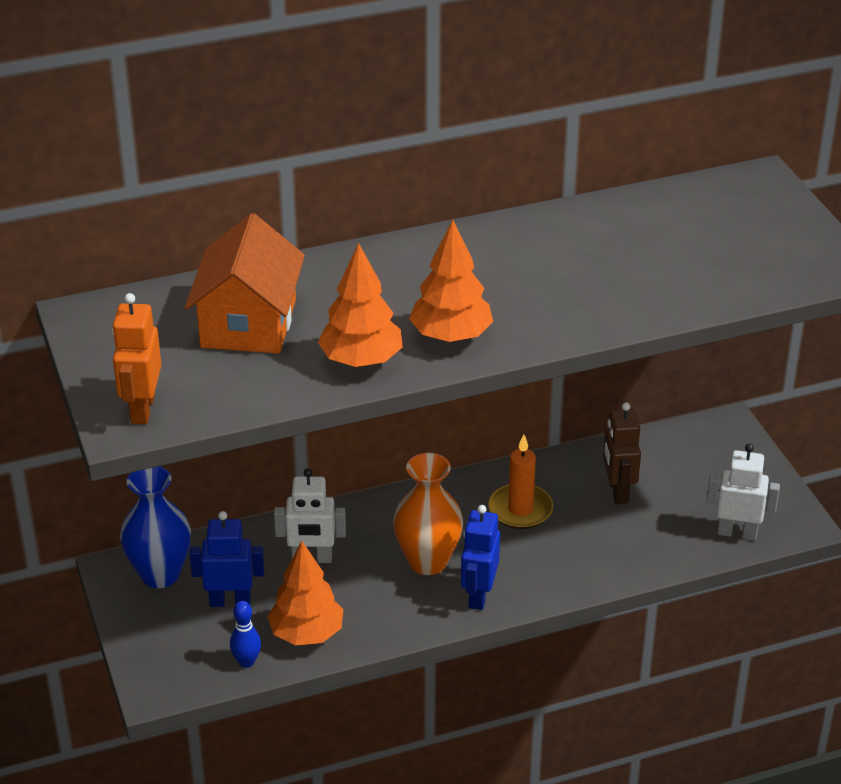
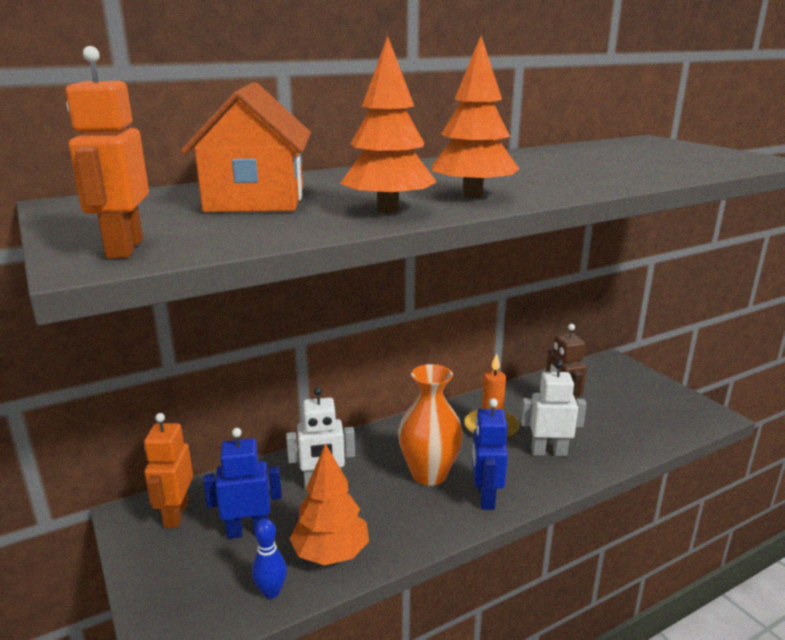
camera: 10 degrees left, 15 degrees down
(160, 574) = (176, 514): blue vase -> orange robot
(737, 533) = (670, 426): white robot -> white robot (548, 452)

